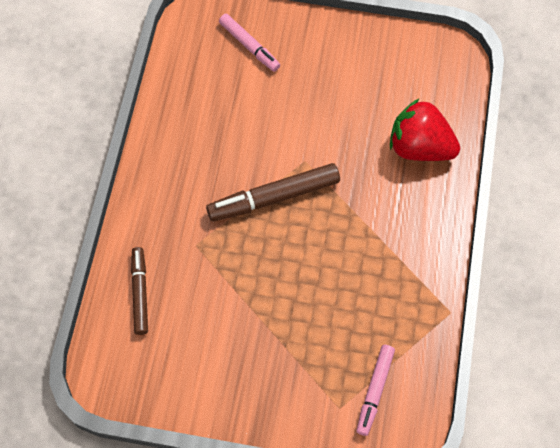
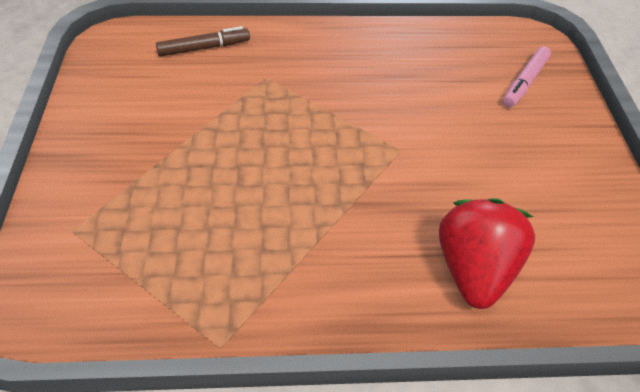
camera: 75 degrees right, 15 degrees down
(273, 197) = (342, 129): brown marker -> none
(374, 391) = (94, 265): pink marker -> none

